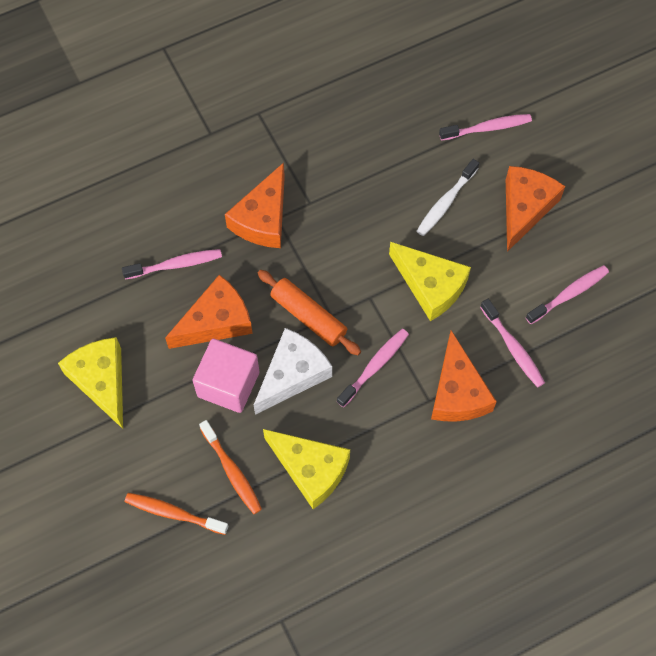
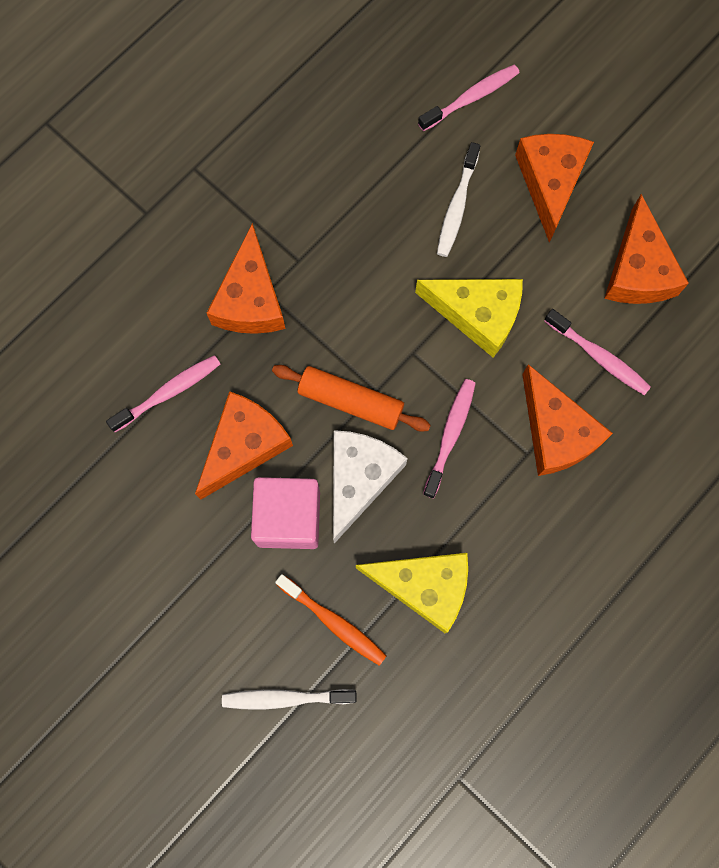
camera: 20 degrees left, 10 degrees up
(101, 381) = (136, 568): yellow cheese -> none
(173, 513) = (285, 698): orange toothbrush -> white toothbrush
(569, 294) = (638, 270): pink toothbrush -> orange cheese

